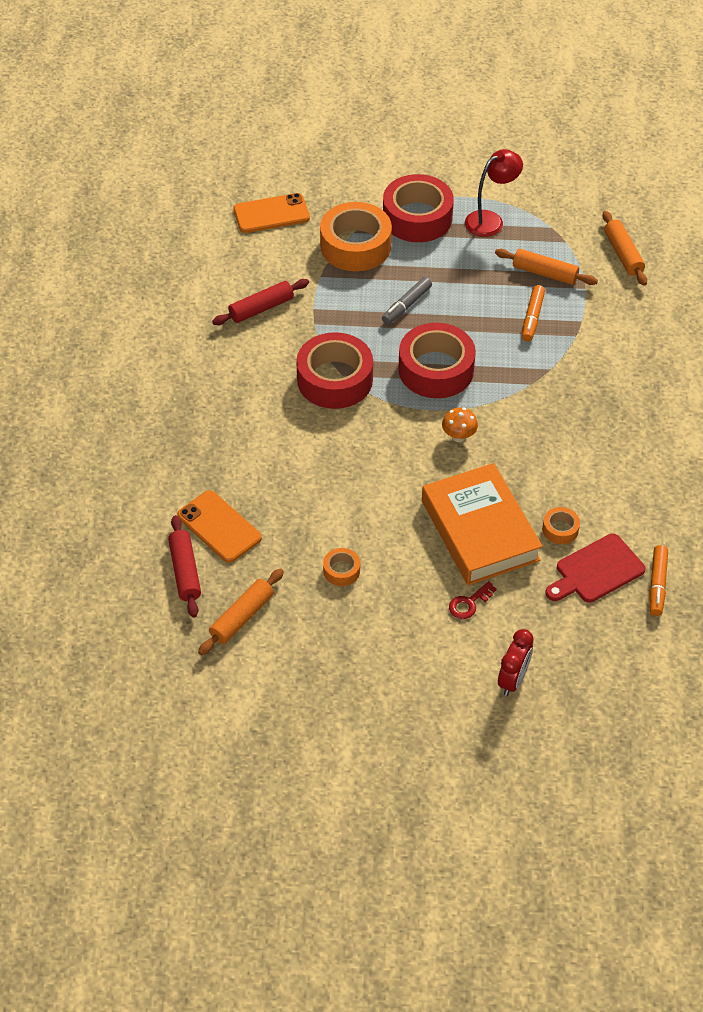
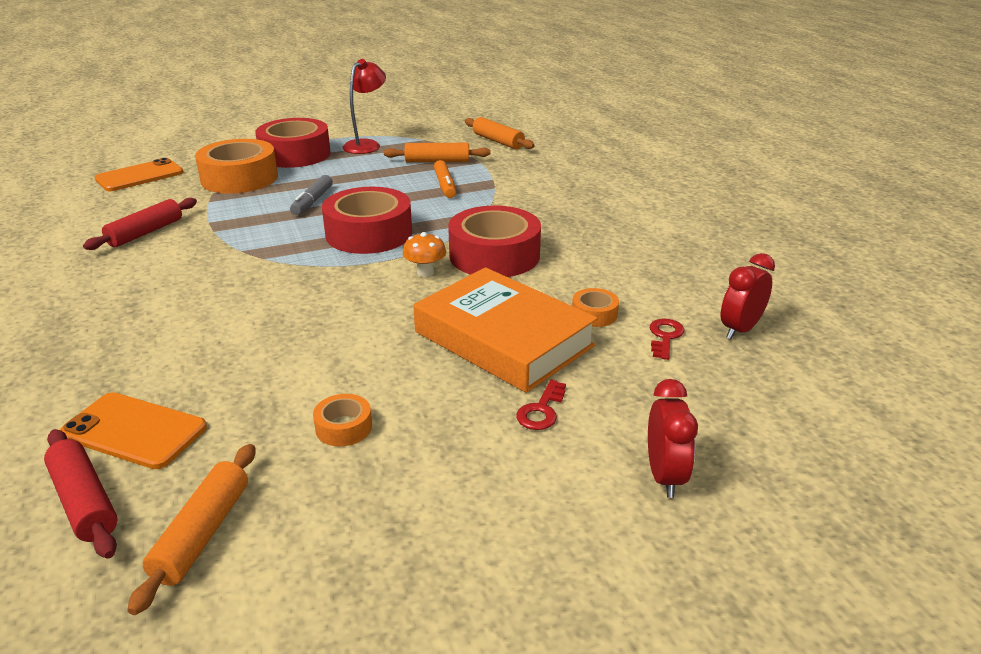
camera: 25 degrees left, 20 degrees down
(335, 379) = (255, 263): red tape -> red tape (494, 255)
(596, 571) = (665, 337): red cutting board -> red key
(657, 584) = (740, 329): orange marker -> red clock

